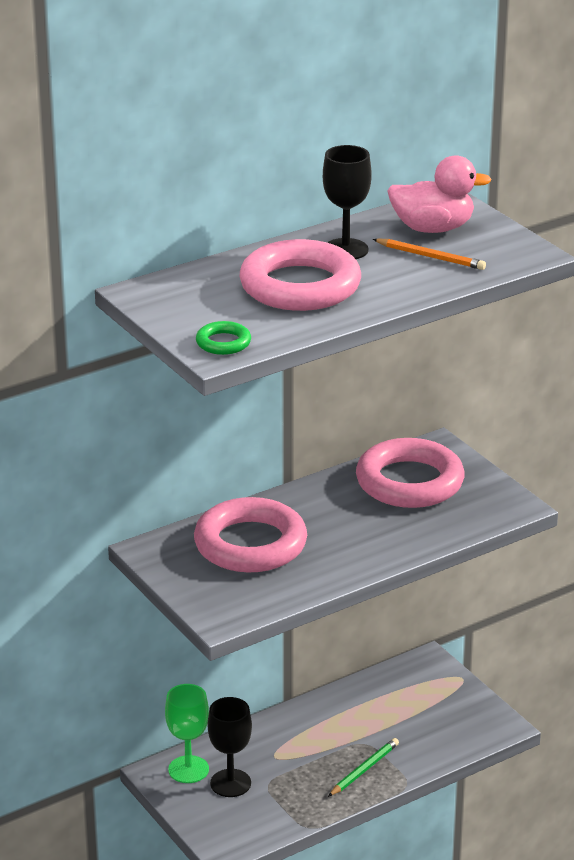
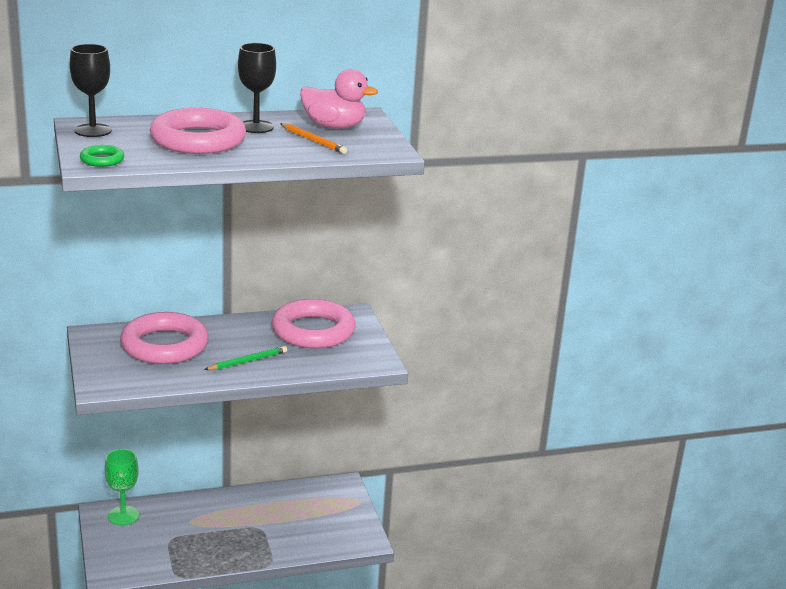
camera: 15 degrees right, 5 degrees down
(230, 783) = (145, 532): black goblet -> black goblet (93, 130)
(364, 769) = (246, 546): green pencil -> green pencil (247, 361)

